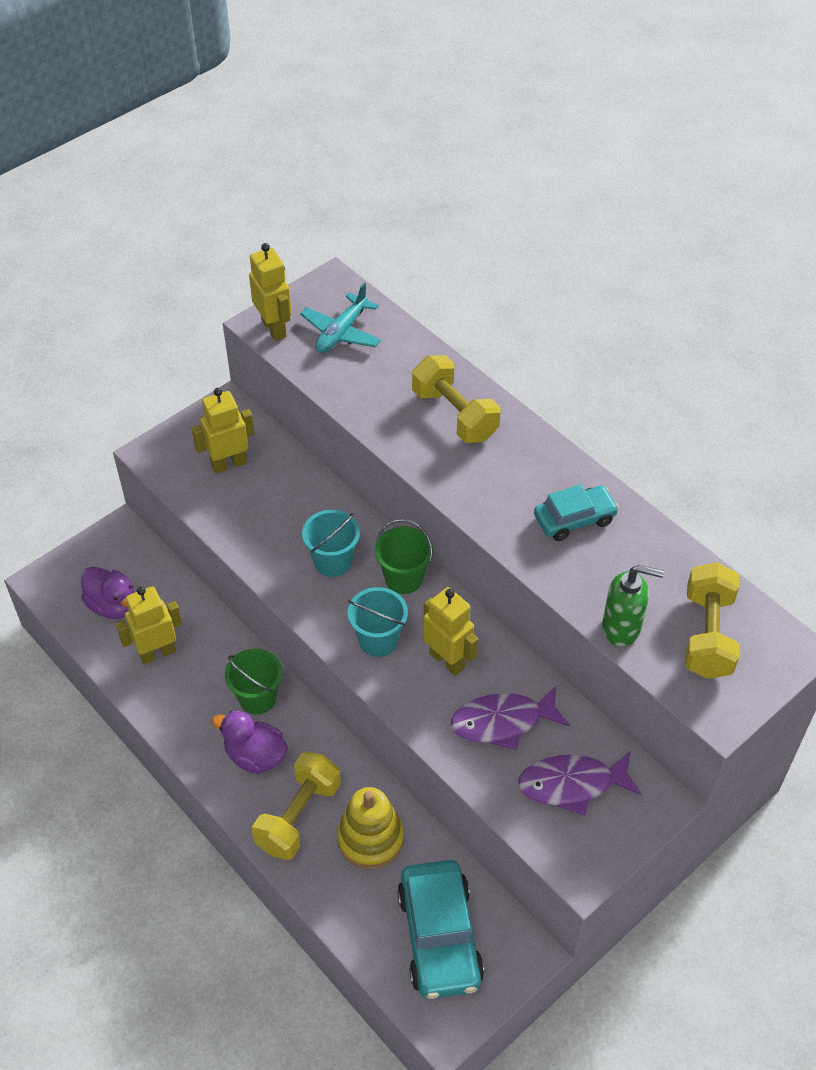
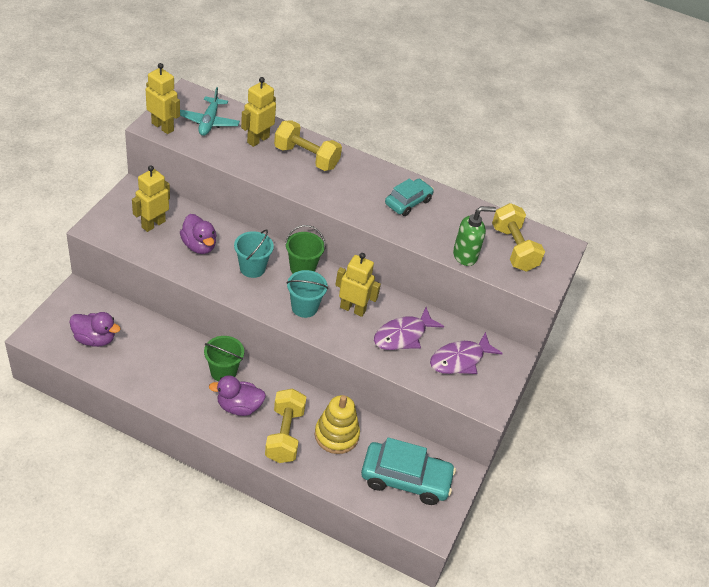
camera: 30 degrees left, 5 degrees down
(157, 652) = (141, 361): yellow robot -> yellow robot (258, 139)
(275, 510) = (199, 246): none -> purple duck
(440, 937) = (405, 479): turquoise car -> turquoise car turned 45 degrees counterclockwise

